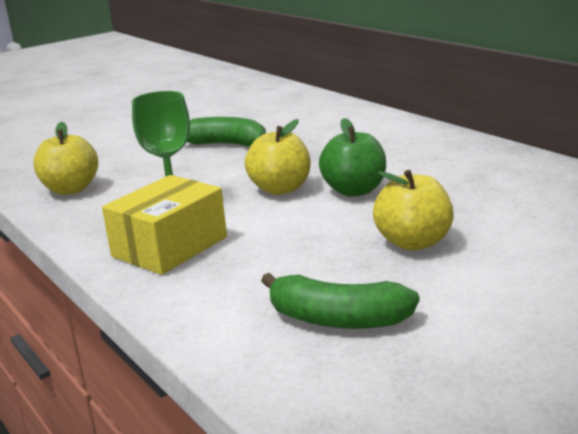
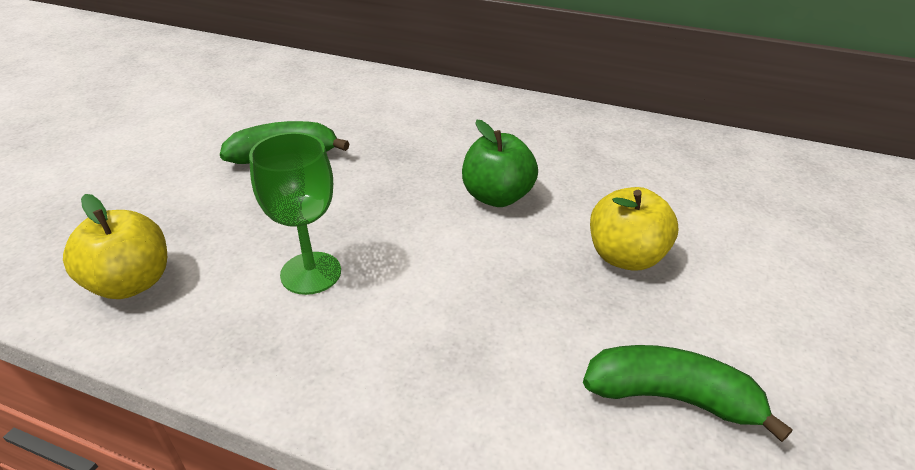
camera: 35 degrees left, 15 degrees up
(170, 247) = (376, 348): yellow box -> none
(280, 189) = (416, 213): yellow apple -> none
(337, 319) = (671, 397): green banana -> green banana turned 150 degrees counterclockwise

